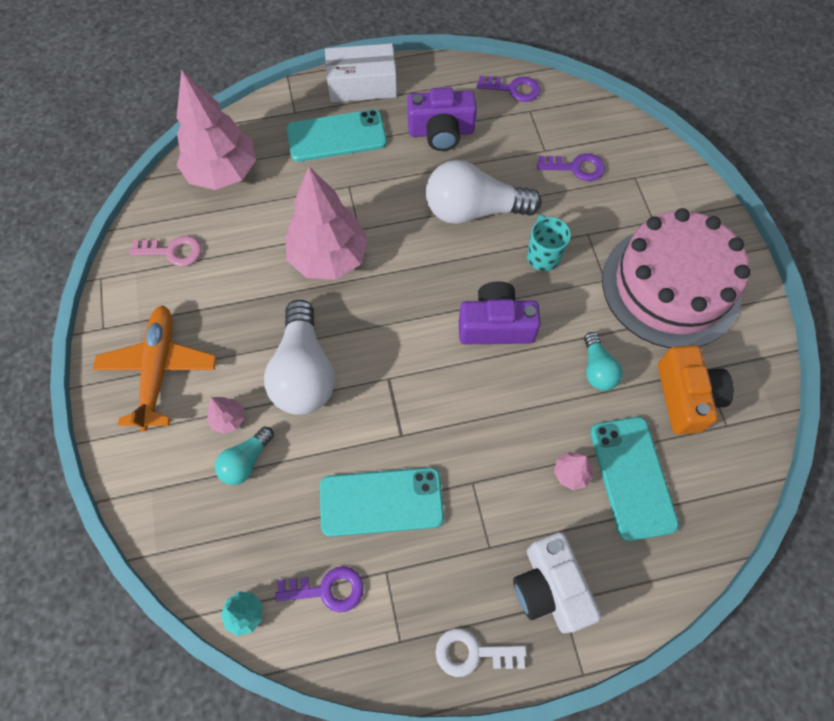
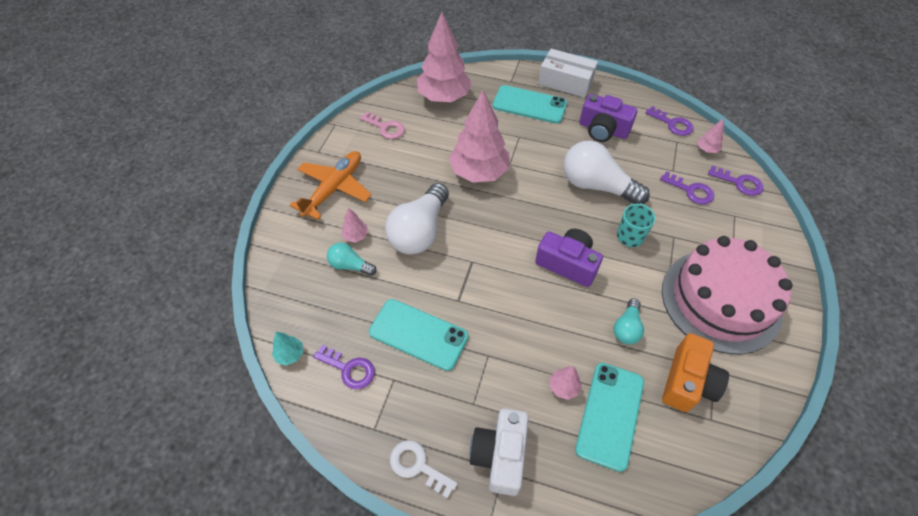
camera: 30 degrees right, 10 degrees down
(246, 461) = (350, 265): turquoise light bulb -> turquoise light bulb turned 45 degrees clockwise
(566, 106) = (707, 149): none -> pink tree
(620, 134) = (739, 183): none -> purple key

